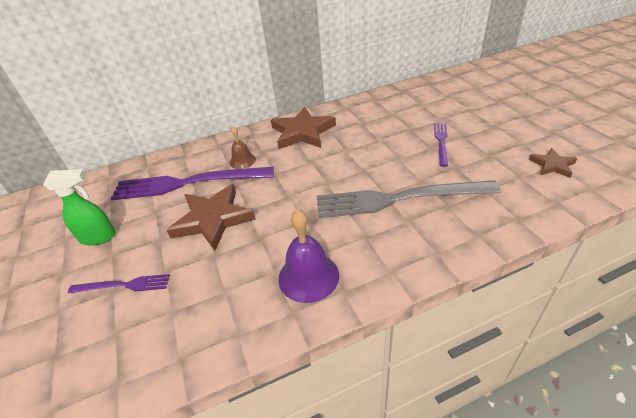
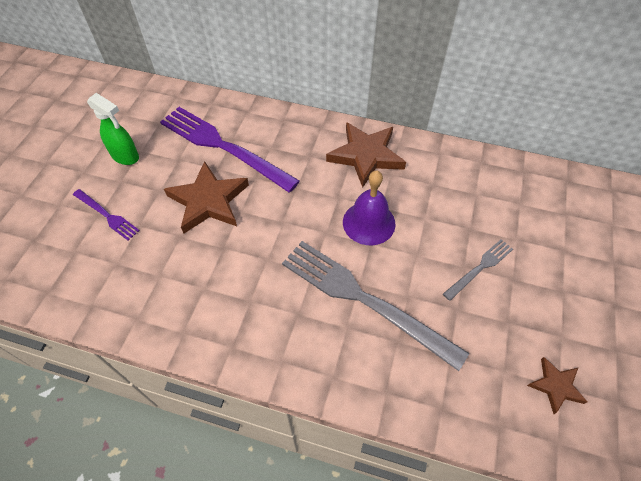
camera: 35 degrees right, 15 degrees up
(242, 160) = (285, 153): brown bell -> none
(308, 276) = (221, 313): purple bell -> purple bell (369, 223)
(441, 142) = (479, 268): purple fork -> grey fork

